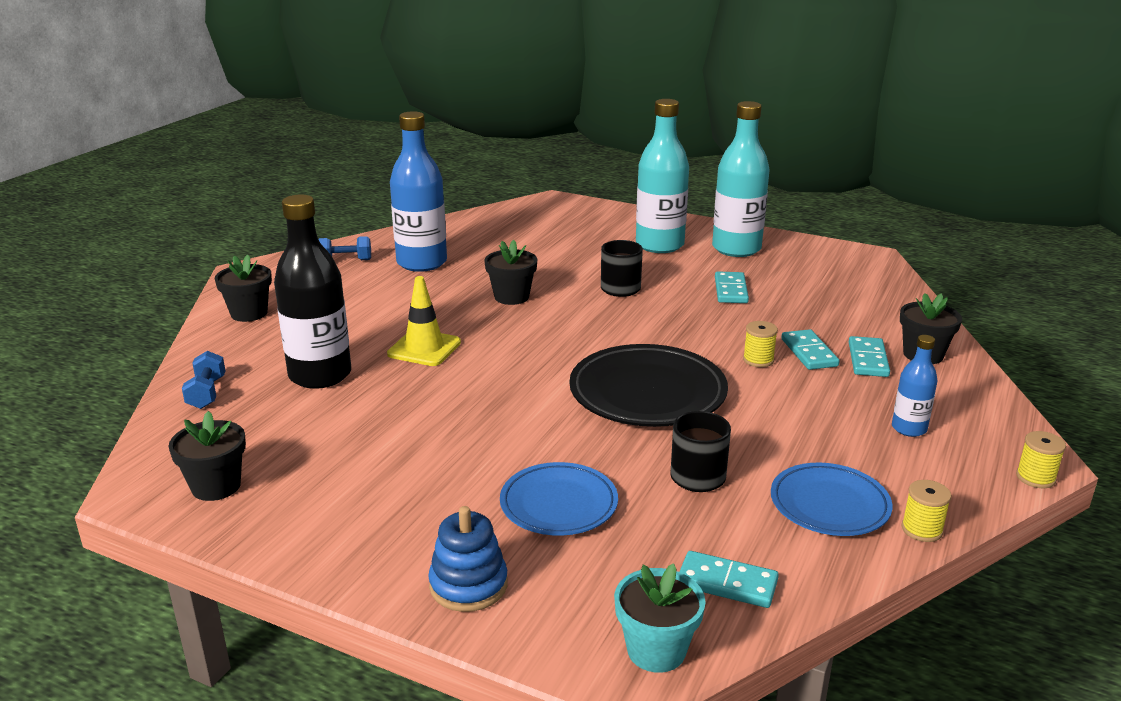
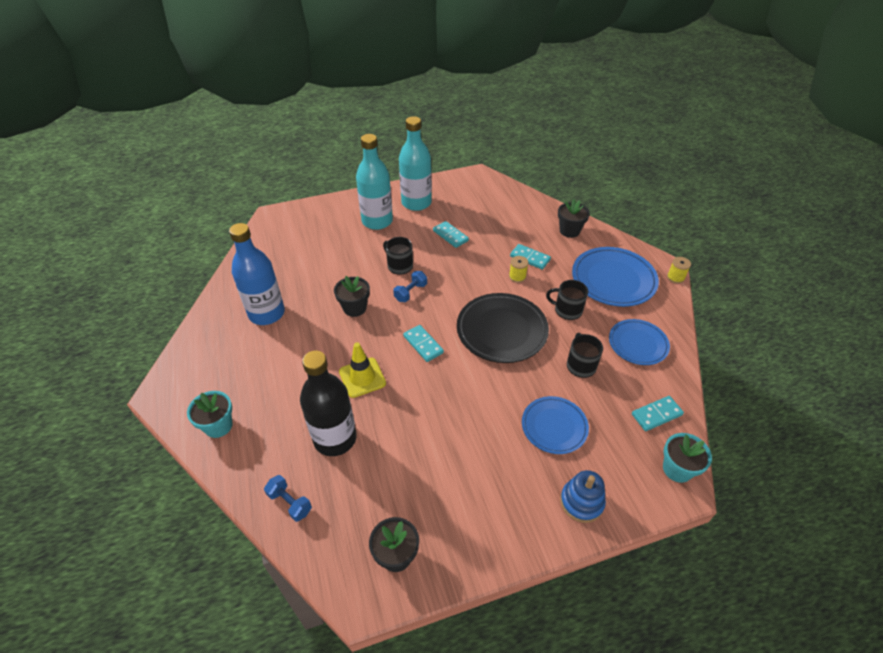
camera: 45 degrees left, 20 degrees up
(249, 313) = (218, 426): black flower pot -> turquoise flower pot
(345, 261) = (215, 342): blue dumbbell -> blue dumbbell (411, 292)
(775, 421) = (567, 310): none -> black mug
(868, 360) = (555, 247): turquoise domino -> turquoise domino (423, 344)
(909, 428) = (613, 280): blue bottle -> blue plate
(922, 529) = (676, 333): yellow spool -> none

